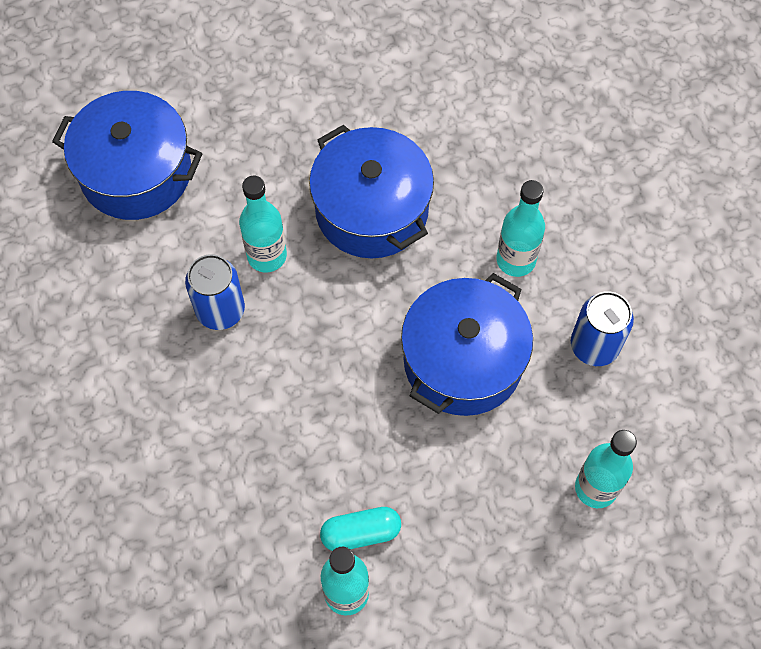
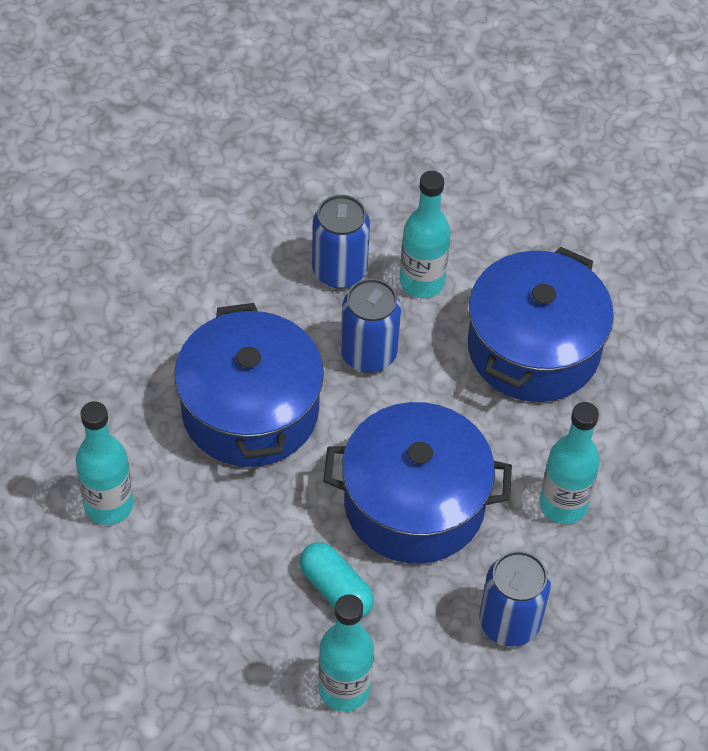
camera: 60 degrees right, 10 degrees down
(136, 173) = (440, 137): blue pot -> blue pot (250, 410)
(311, 327) = (368, 354): none -> blue can
(361, 533) = (176, 491): turquoise capsule -> turquoise capsule (336, 589)

